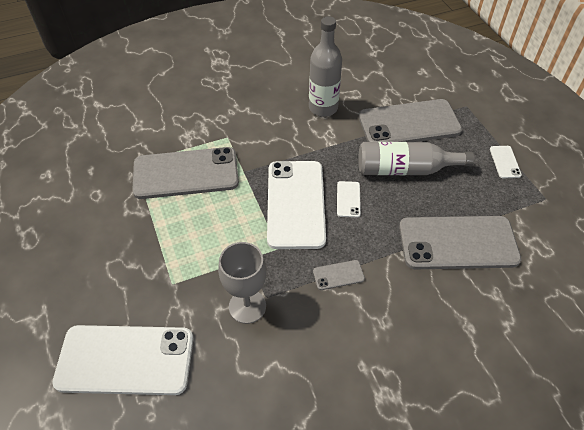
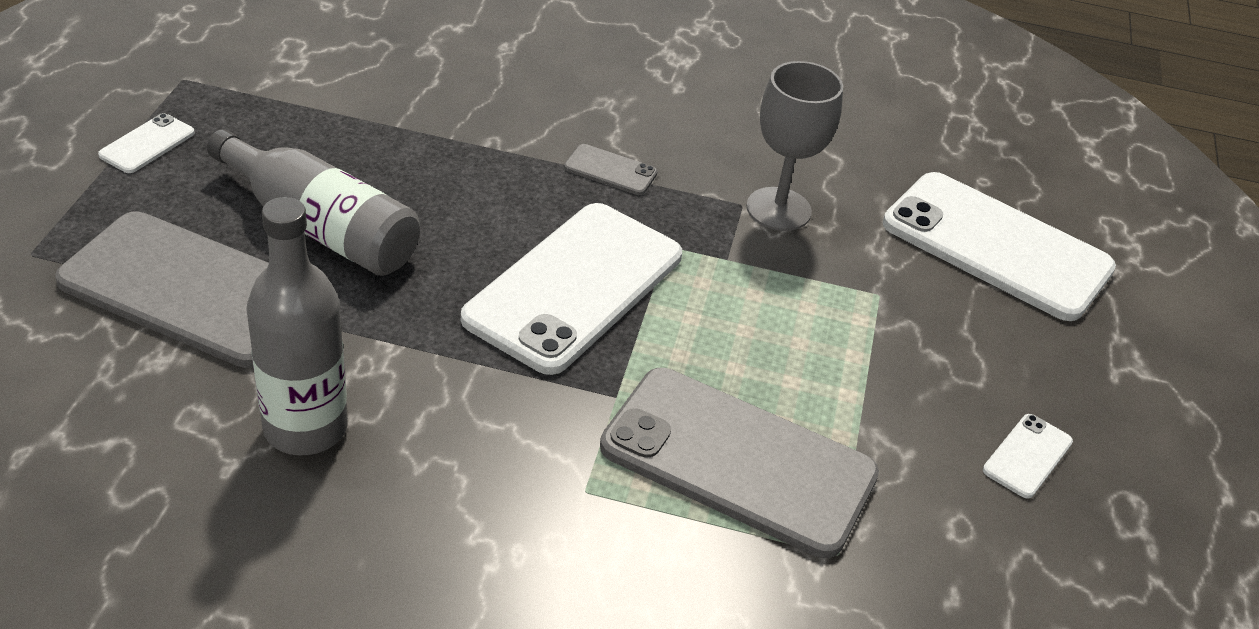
camera: 150 degrees left, 10 degrees down
(348, 199) = (477, 243): white phone -> white phone (1027, 456)
(458, 243) = (393, 109): grey phone -> none

